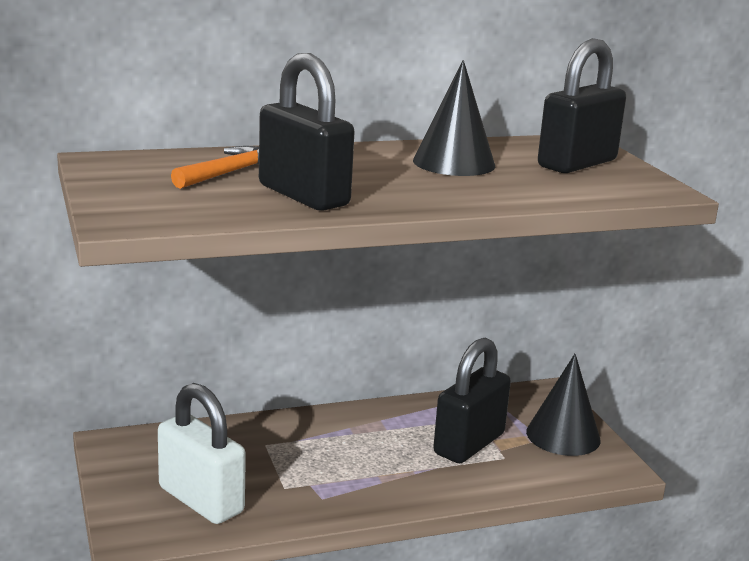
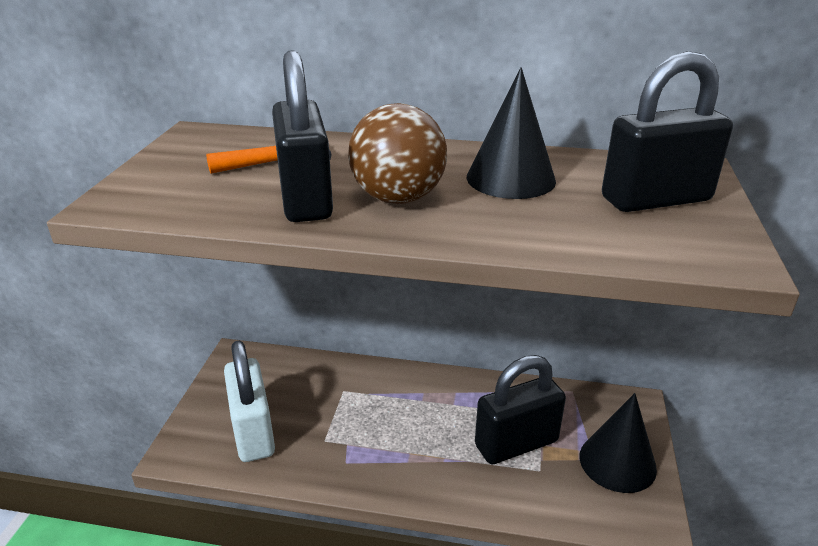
camera: 30 degrees right, 10 degrees up
(382, 186) = (398, 198): none -> brown ball

